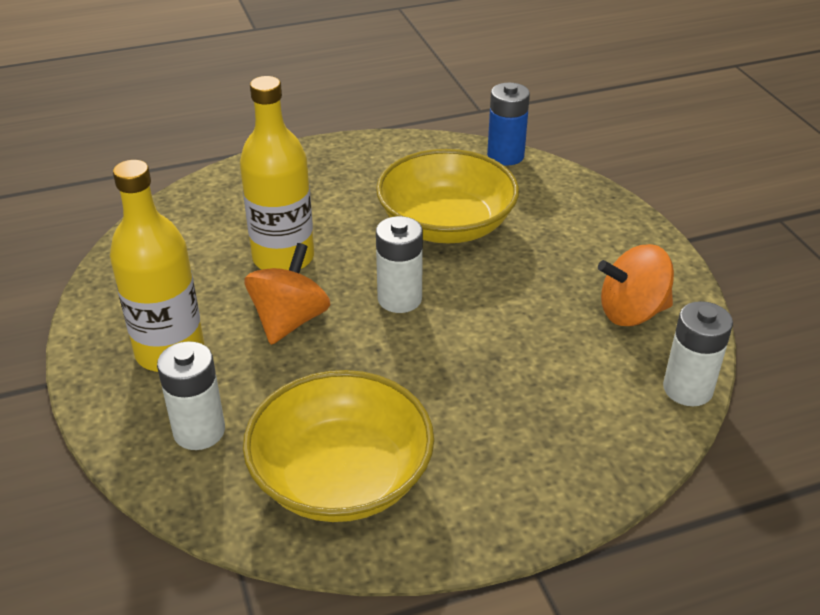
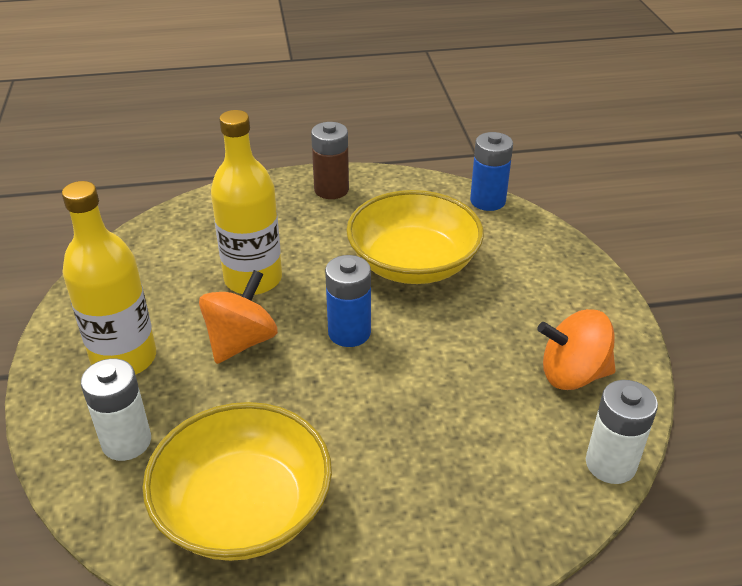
camera: 10 degrees right, 0 degrees up
(340, 160) = (331, 190): none -> brown battery
(399, 299) = (349, 332): white battery -> blue battery

